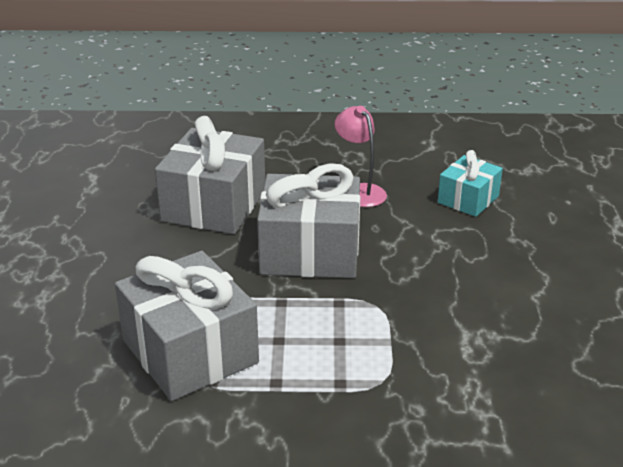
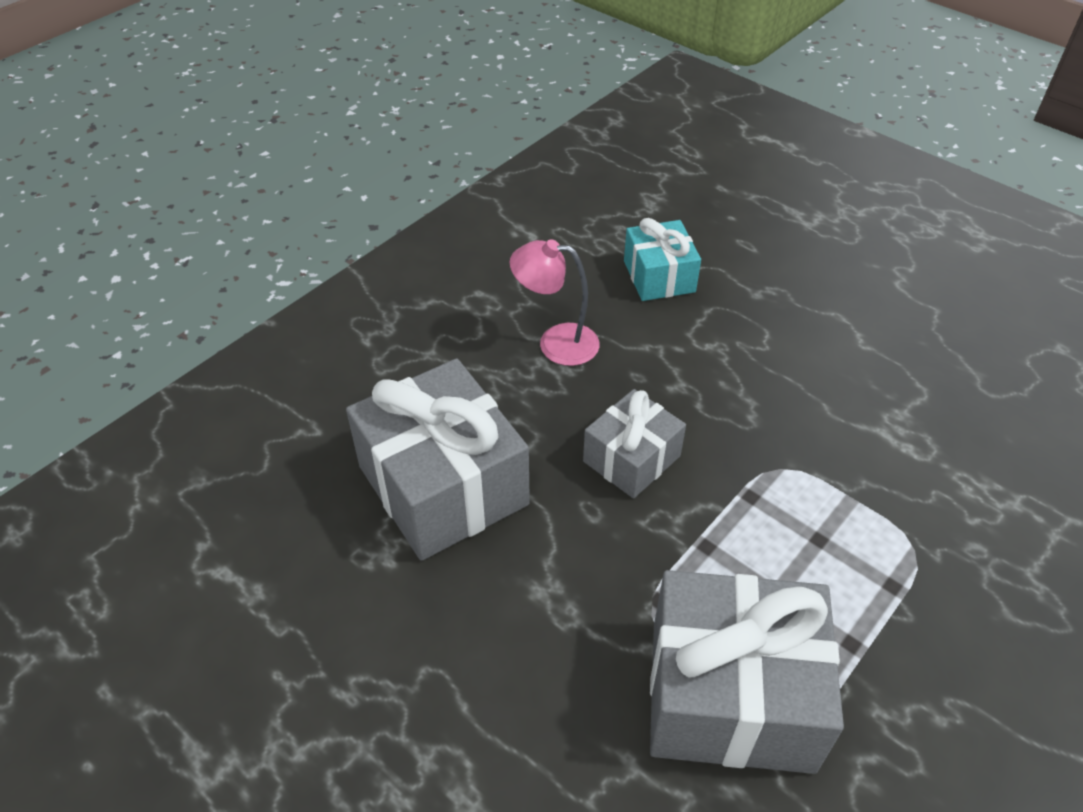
camera: 50 degrees left, 15 degrees up
(310, 251) = (631, 458): grey gift -> grey gift, size x0.56

